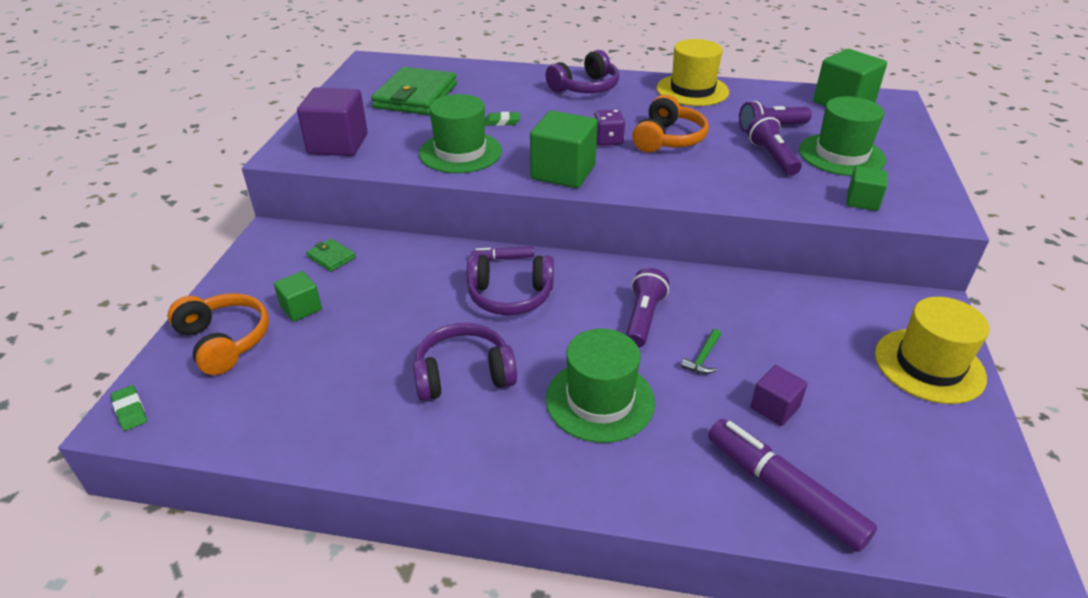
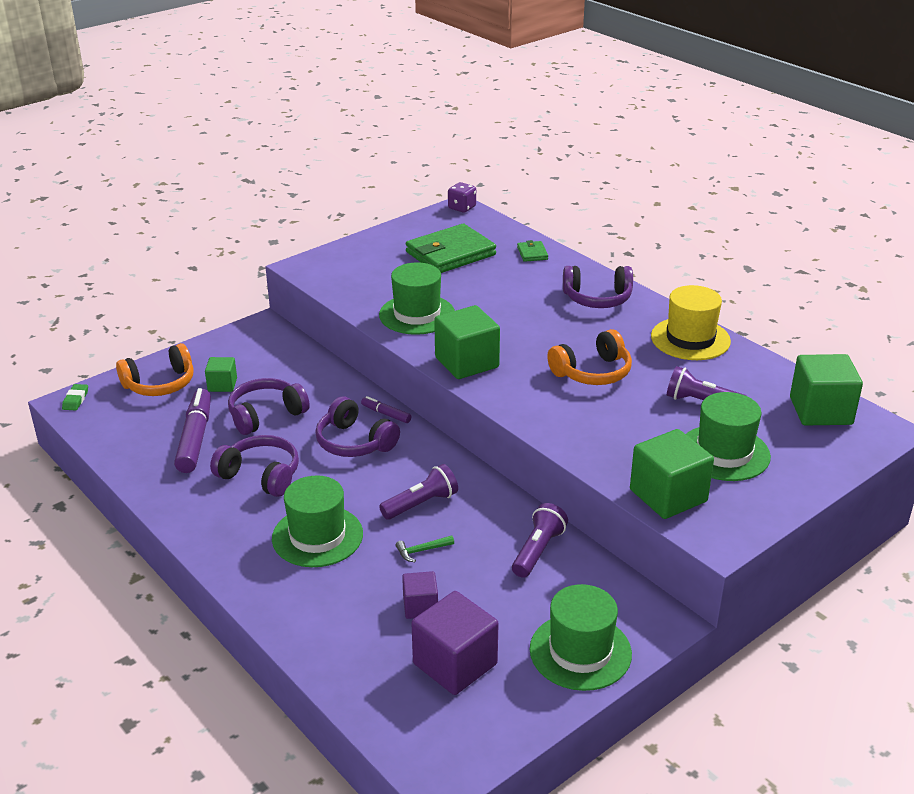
camera: 40 degrees right, 5 degrees down
(224, 341) = (160, 384): orange headphones -> orange headphones turned 60 degrees clockwise
(331, 257) = (279, 359): green wallet -> green wallet (532, 253)
(338, 144) = (344, 272): purple cube -> purple cube (455, 664)
(388, 314) = (266, 415): none -> purple headphones
(502, 122) = (483, 302): green eraser -> none
(608, 140) = (541, 352): purple dice -> purple dice (462, 208)
(772, 157) = (656, 426): purple flashlight -> purple flashlight (538, 550)
(783, 491) = (348, 650): purple marker -> purple marker (195, 438)
(862, 201) = (668, 495): green cube -> green cube, size x1.81
(929, 365) = (580, 651): yellow hat -> green hat

